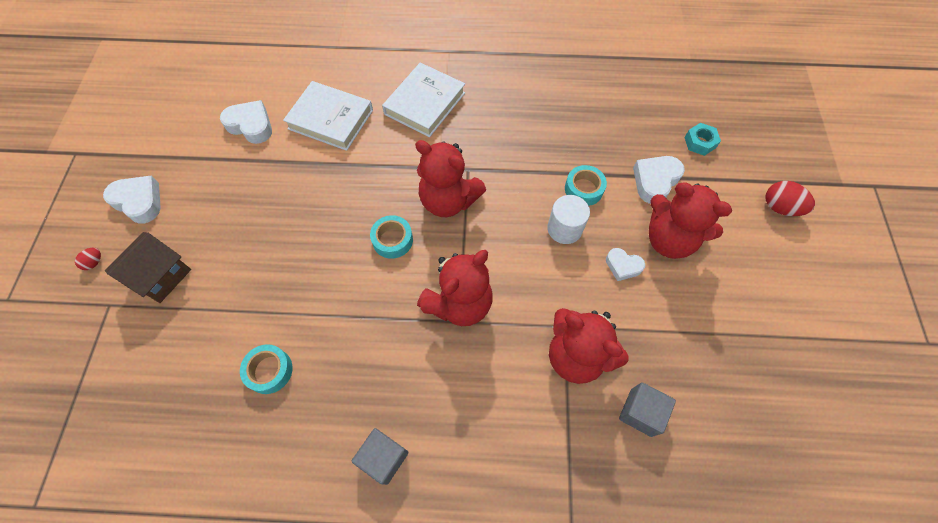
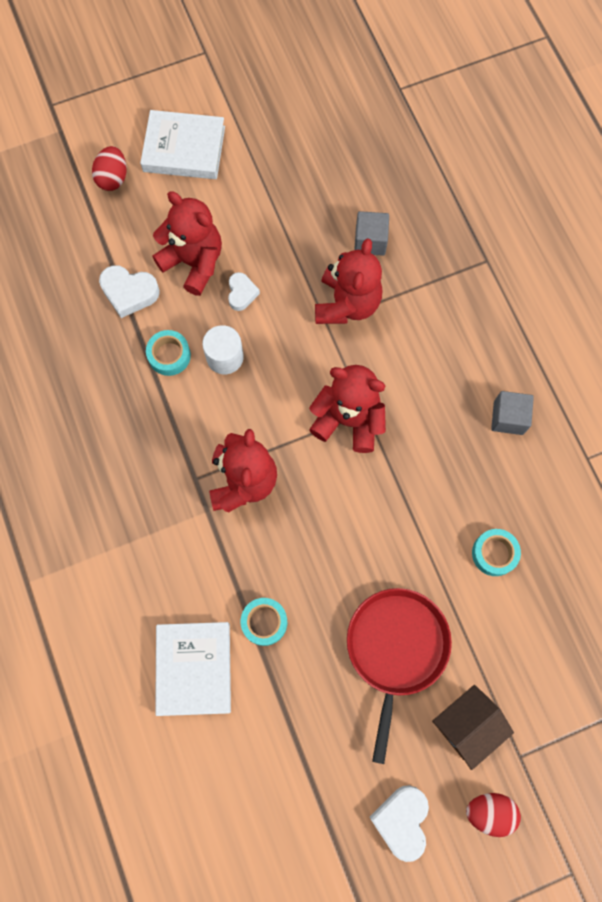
camera: 115 degrees left, 10 degrees up
(94, 262) = (489, 811): red egg -> red egg, size x1.86
(161, 276) = (466, 725): brown house -> brown house turned 45 degrees counterclockwise
(251, 125) = (244, 761): white heart -> none
(251, 252) = (396, 649): none -> red pan
(392, 240) = (314, 513): turquoise tape -> turquoise tape (264, 622)
(424, 103) = (124, 570): white book -> white book (184, 149)
(669, 239) = (193, 262): red teddy bear -> red teddy bear turned 60 degrees counterclockwise
(700, 142) = (59, 264): turquoise nut -> none

